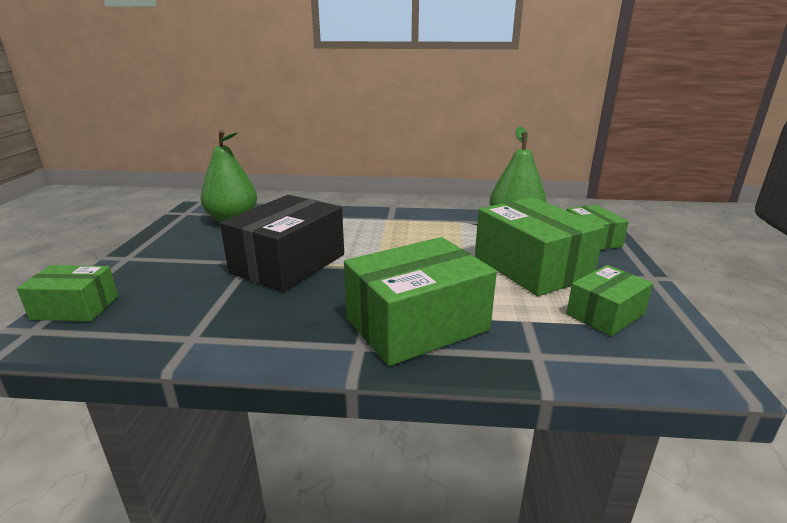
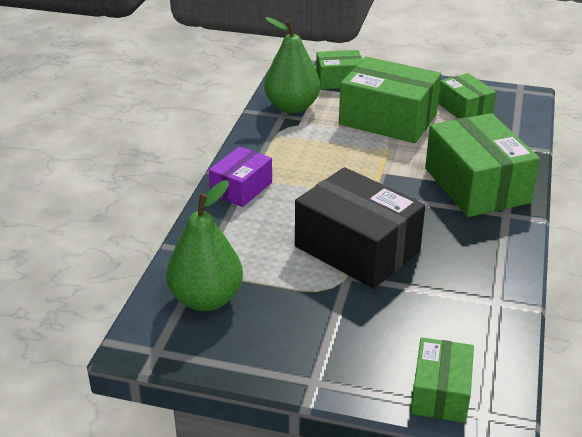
camera: 80 degrees left, 10 degrees up
(371, 217) = (241, 188): none -> purple box
(531, 267) = (388, 119): green box -> green box turned 45 degrees clockwise

